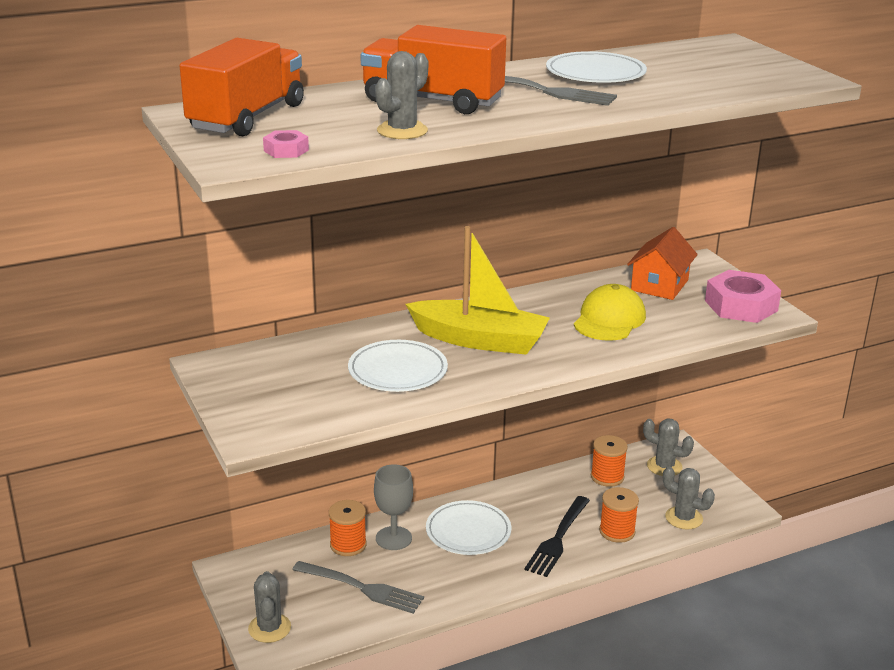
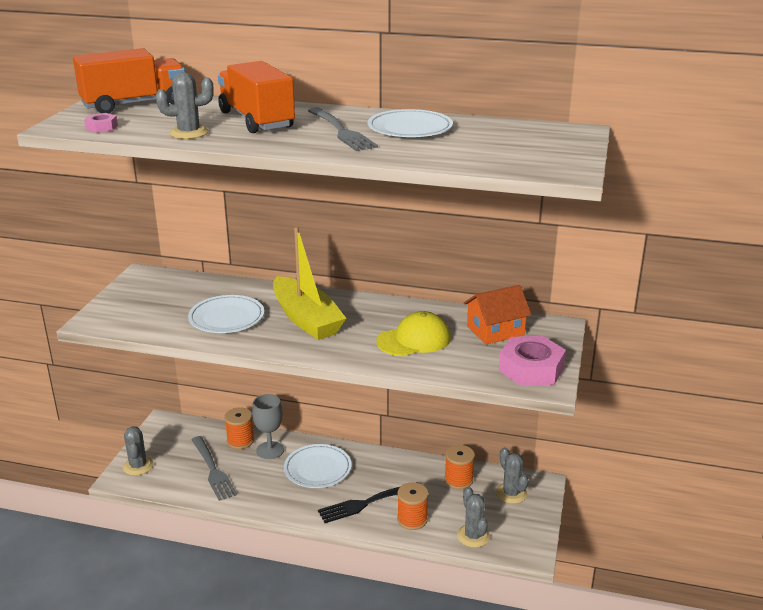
camera: 40 degrees right, 0 degrees up
(269, 628) = (138, 466): grey cactus -> grey cactus turned 45 degrees counterclockwise

